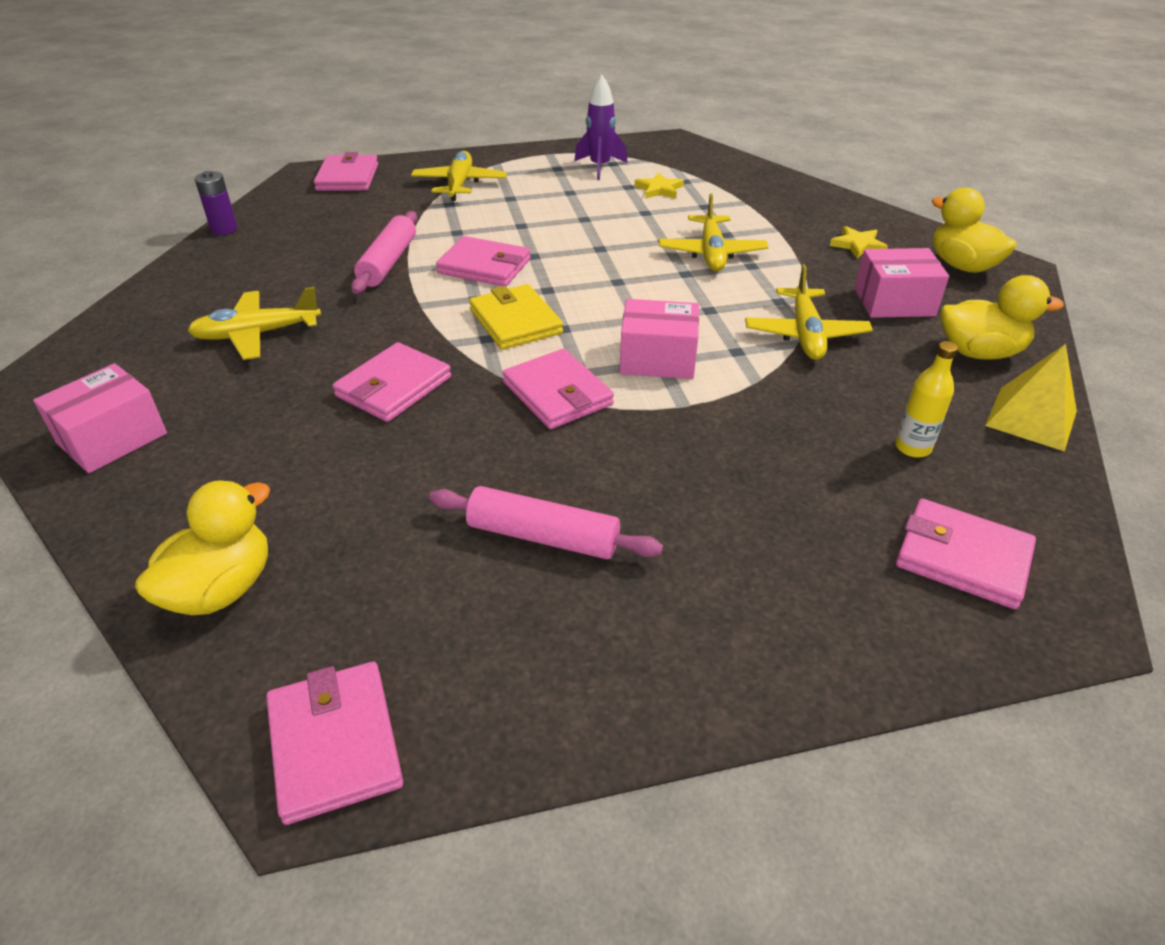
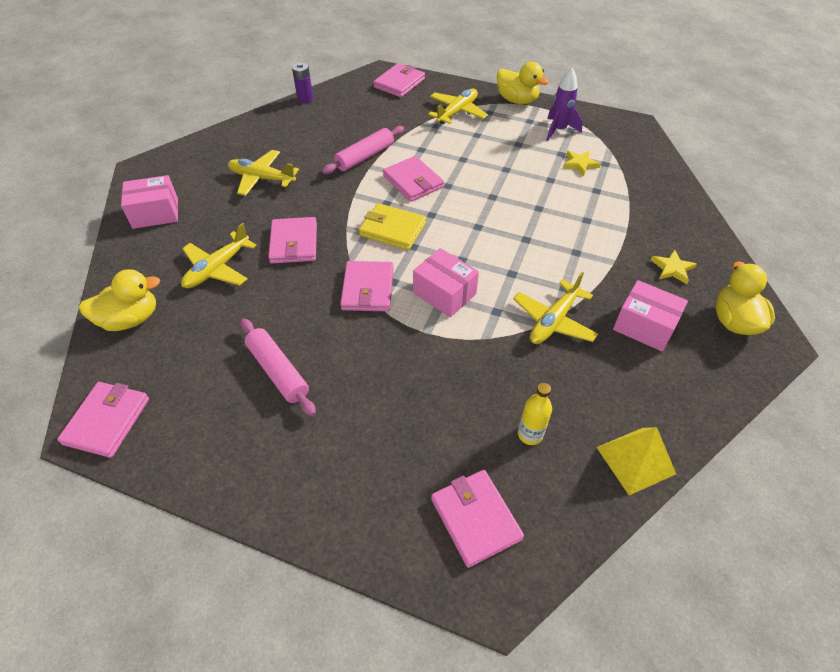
camera: 35 degrees right, 10 degrees up
(393, 386) = (294, 243): pink wallet -> pink wallet turned 75 degrees counterclockwise
(515, 321) = (393, 229): yellow wallet -> yellow wallet turned 75 degrees counterclockwise
(711, 253) = (560, 230): yellow plane -> yellow plane (217, 268)
(979, 352) = (660, 394): yellow duck -> yellow duck (517, 100)

